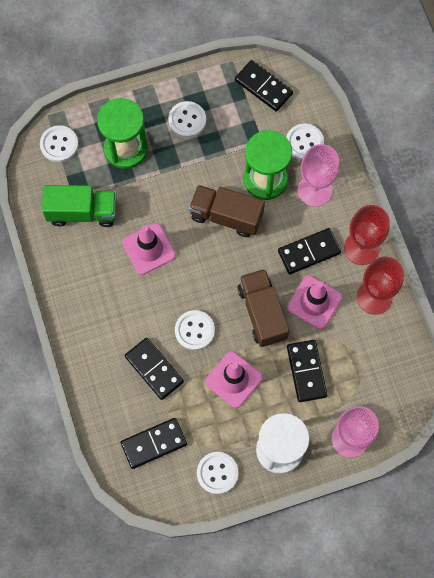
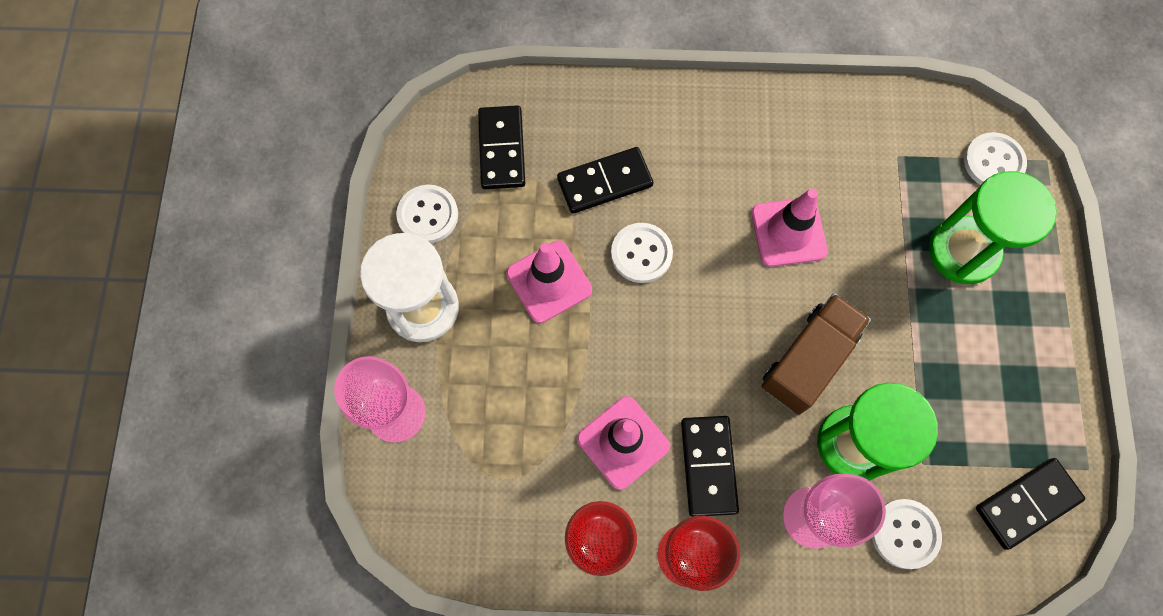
camera: 110 degrees right, 0 degrees up
(82, 212) = (874, 161): green truck -> none
(187, 120) = (992, 358): white button -> none
(262, 313) = (634, 358): brown truck -> none
(306, 371) = (520, 389): black domino -> none

